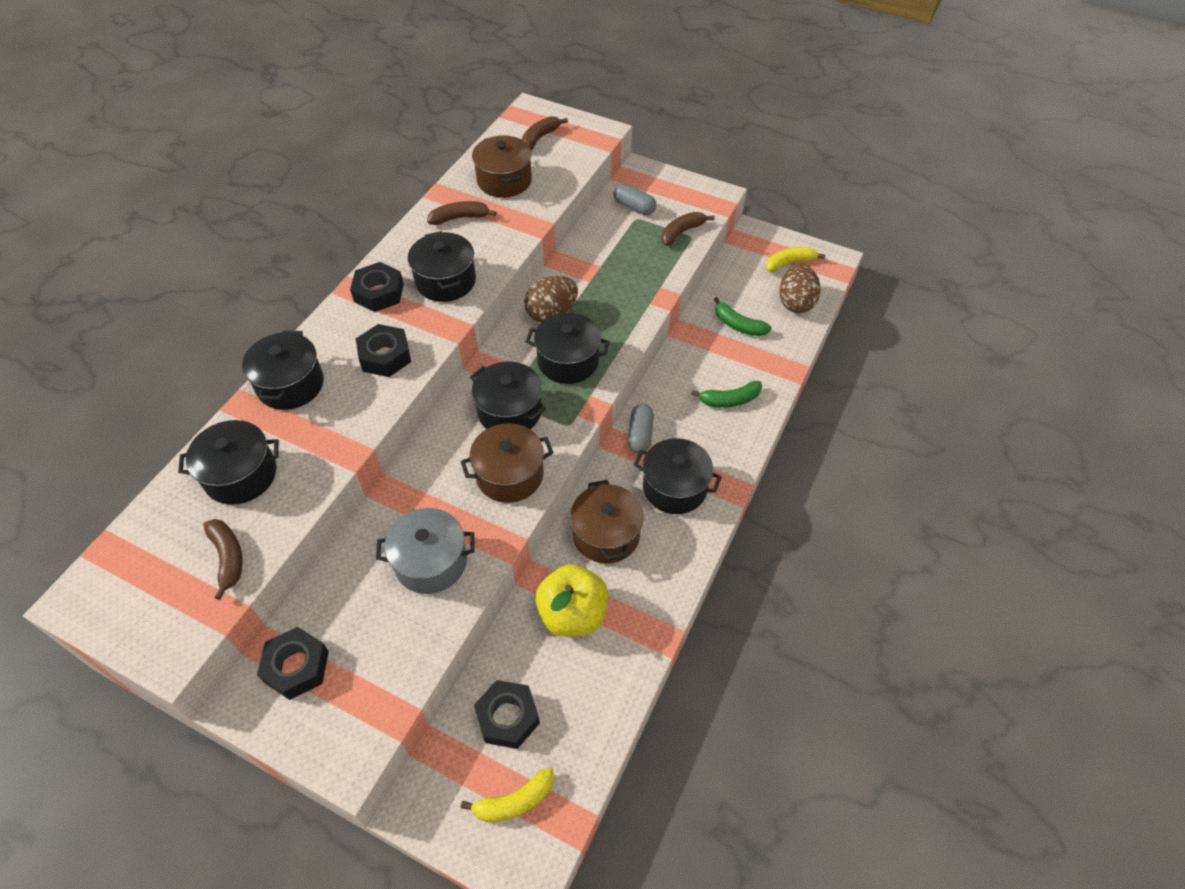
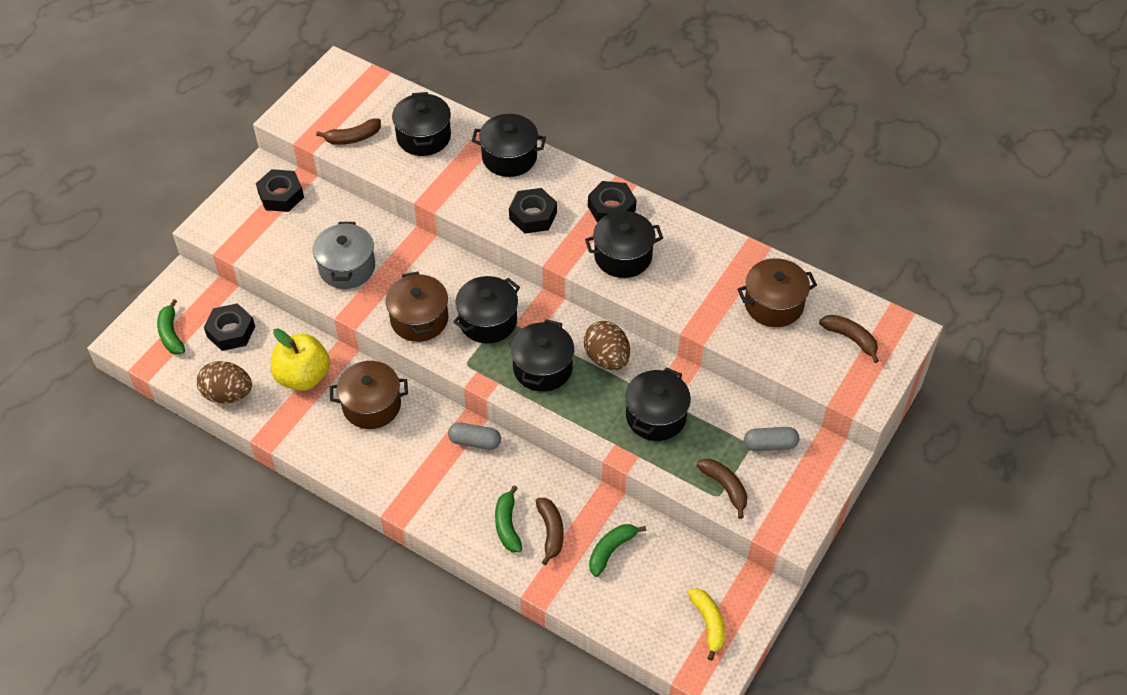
camera: 95 degrees right, 0 degrees up
(459, 218) = (714, 266): brown banana -> brown banana (551, 532)
(515, 801) = (171, 334): yellow banana -> green banana
(634, 207) = (770, 445): grey capsule -> grey capsule turned 45 degrees clockwise
(675, 487) = (411, 463): black pot -> black pot (656, 416)
(795, 302) = (642, 616): brown egg -> brown egg (228, 394)

